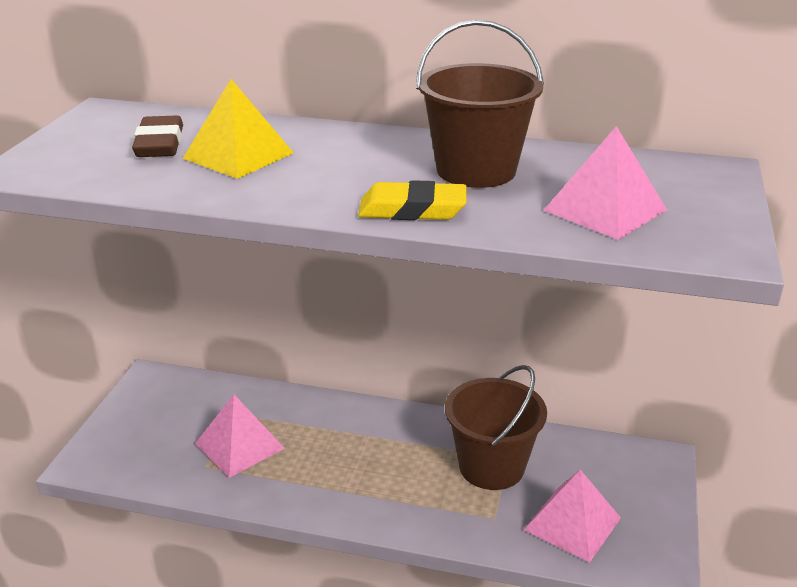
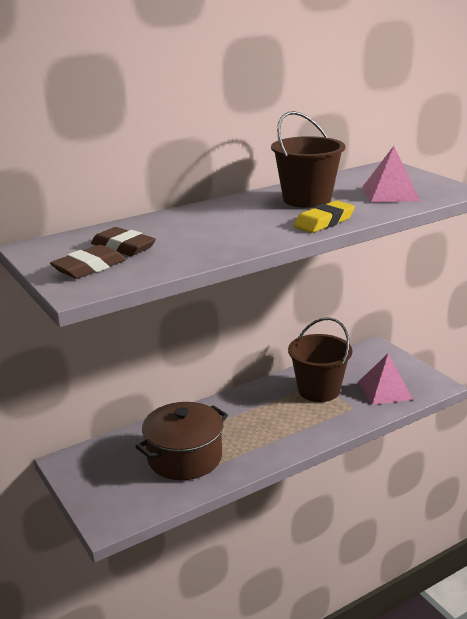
camera: 45 degrees left, 5 degrees down
(81, 152) = (89, 267): none -> brown eraser
(238, 155) = (183, 235): yellow pyramid -> none
(239, 446) = (184, 457): pink pyramid -> brown pot

